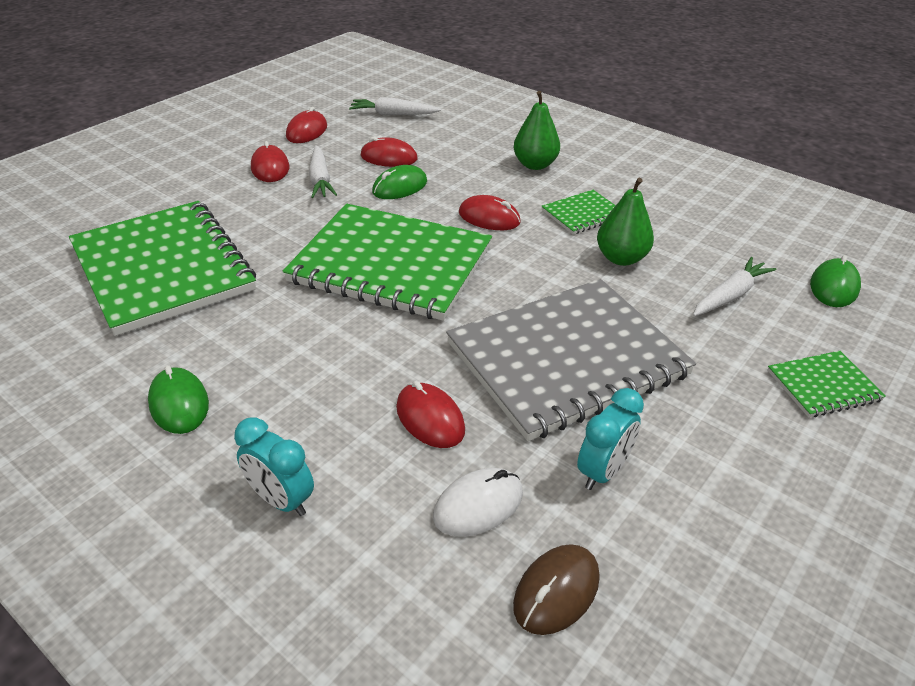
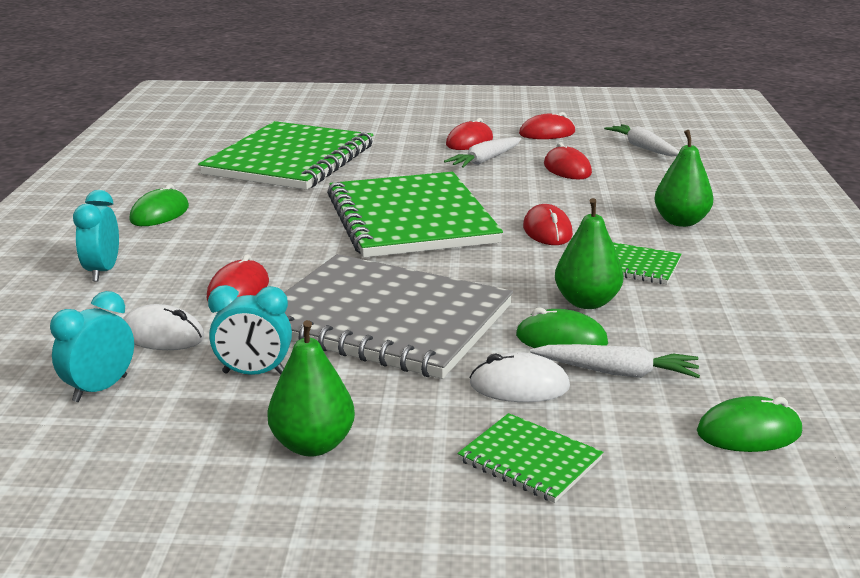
camera: 55 degrees right, 15 degrees down
(400, 187) = (529, 187): green mouse -> green mouse (561, 340)
(556, 591) = (100, 389): brown mouse -> turquoise clock
(720, 343) = (519, 386): none -> white mouse
(746, 484) = (313, 445): none -> green pear

